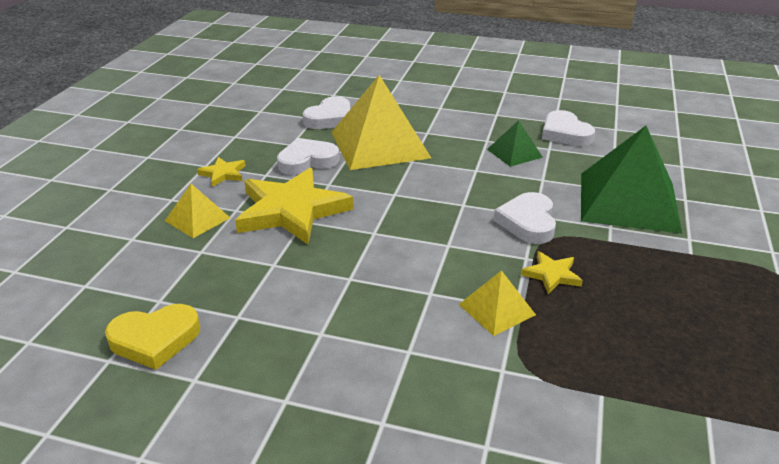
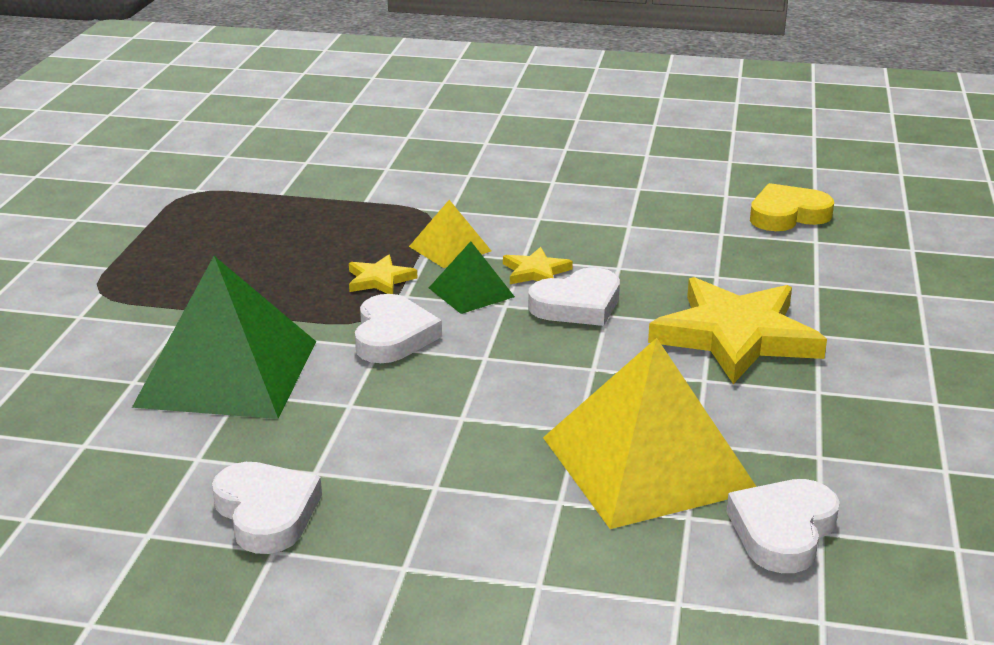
camera: 175 degrees right, 5 degrees down
(197, 219) = (859, 319): yellow pyramid -> none
(223, 174) = (889, 388): yellow star -> yellow star (535, 272)
(307, 161) = (765, 419): white heart -> white heart (577, 305)
(514, 153) = (386, 456): green pyramid -> green pyramid (471, 292)

